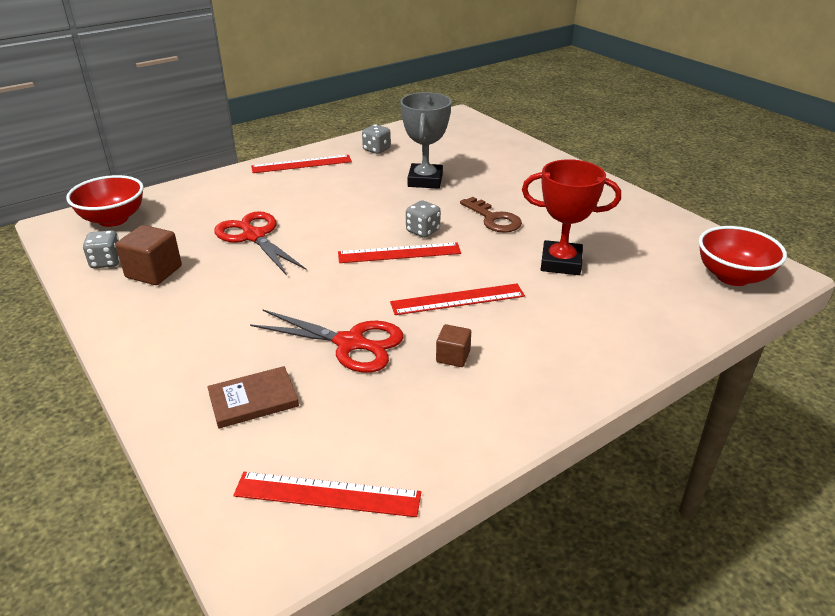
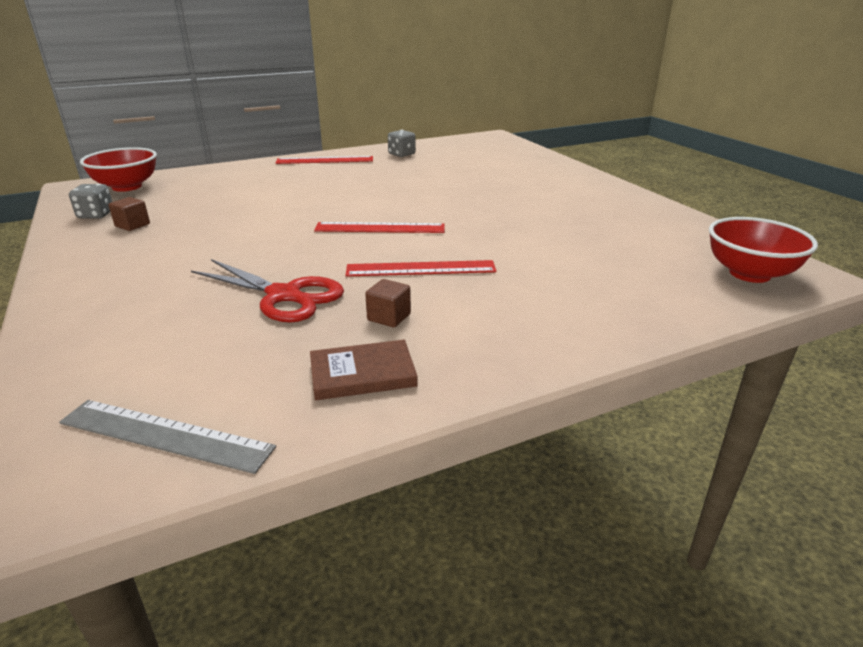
camera: 10 degrees right, 5 degrees down
(154, 272) = (132, 225): brown cube -> brown cube, size x0.60
(253, 400) = (149, 335): brown book -> brown book (362, 374)
(254, 236) = (245, 206): red scissors -> none
(327, 494) = (165, 435): red ruler -> grey ruler
(423, 231) = (413, 213): grey dice -> none
(425, 180) = (436, 177): grey trophy -> none
(493, 219) = (492, 209): brown key -> none
(561, 263) = (549, 248): red trophy -> none

